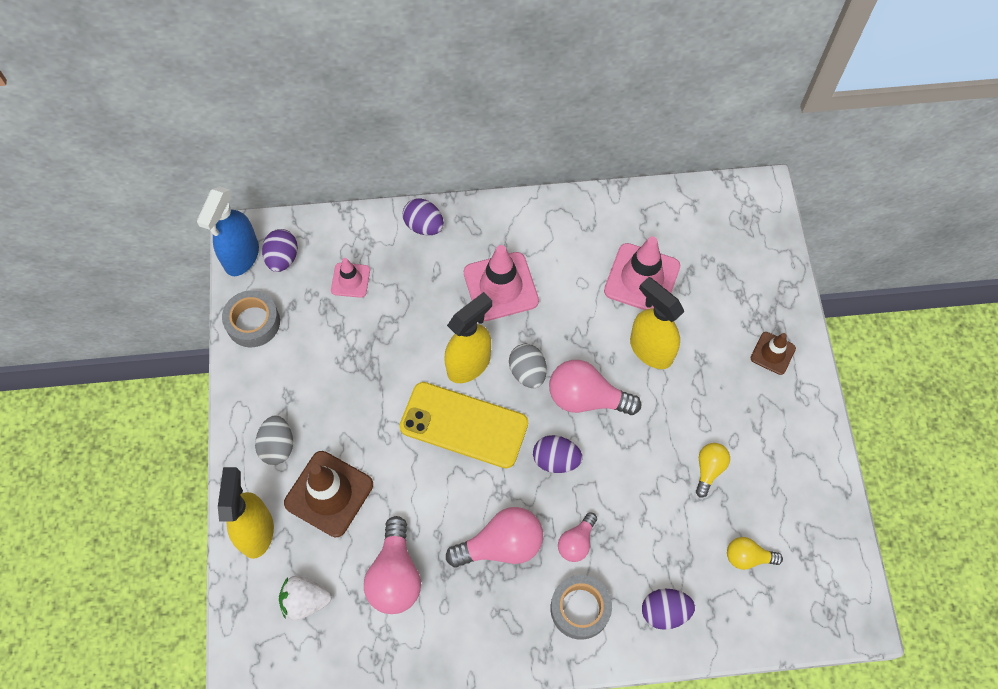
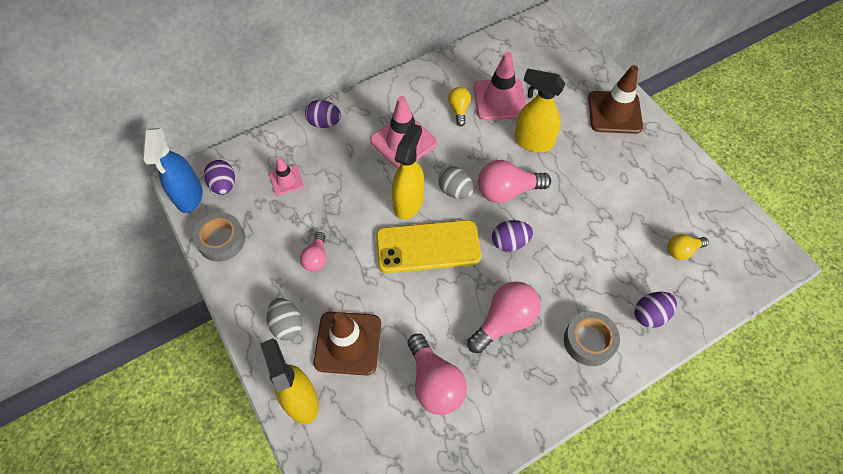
camera: 25 degrees left, 5 degrees down
(305, 601) = (371, 438): white strawberry -> none
(576, 542) = (558, 294): pink light bulb -> pink light bulb (316, 258)
(709, 469) = (619, 203): yellow light bulb -> yellow light bulb (459, 110)
(772, 353) = (614, 112): brown traffic cone -> brown traffic cone, size x1.81

